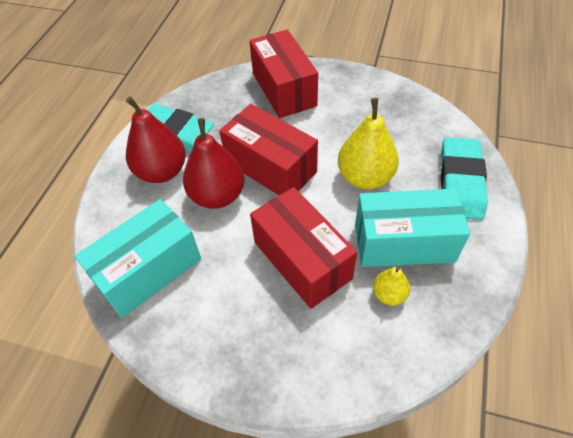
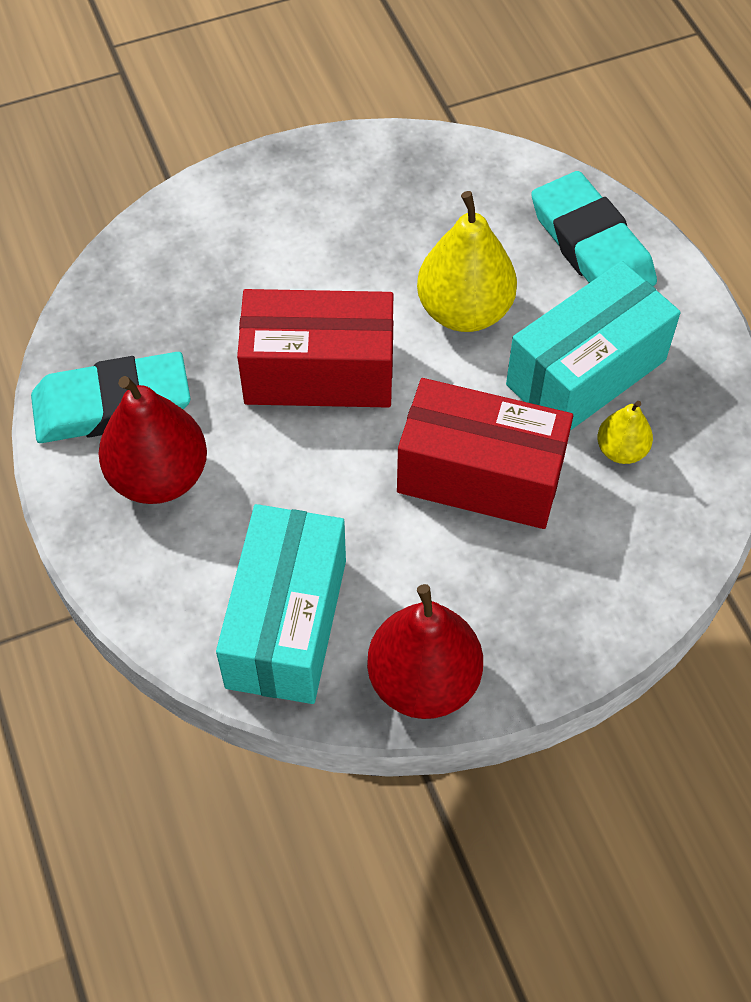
camera: 40 degrees left, 5 degrees up
(217, 195) = (281, 460): red pear -> red pear (423, 681)
(284, 89) = (223, 236): red box -> none

